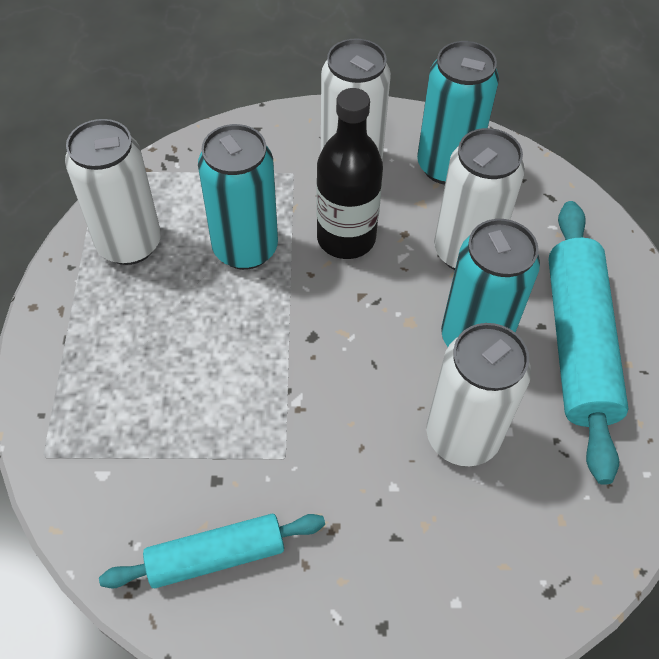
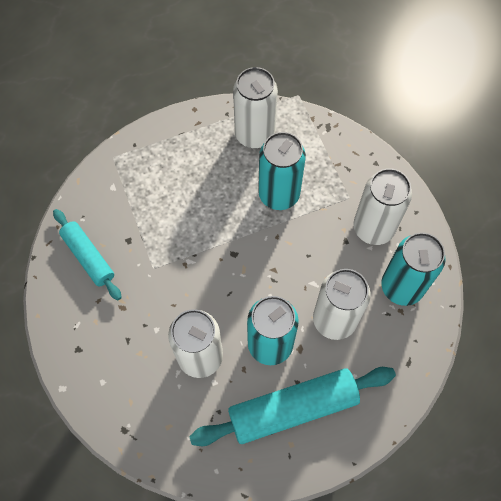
camera: 70 degrees right, 10 degrees up
(346, 238) = (312, 246): black bottle -> none

